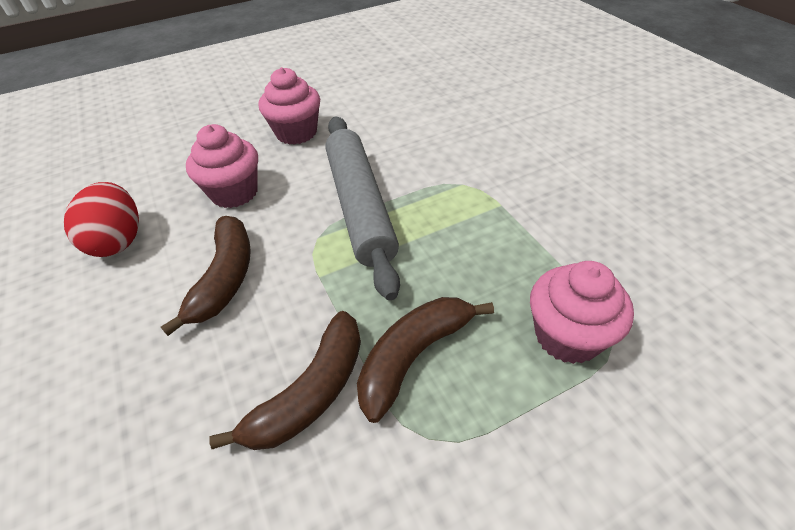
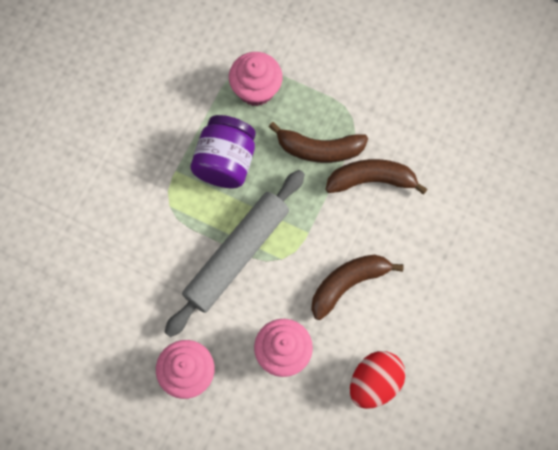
camera: 130 degrees left, 25 degrees up
(477, 249) = (225, 162): none -> purple jar

